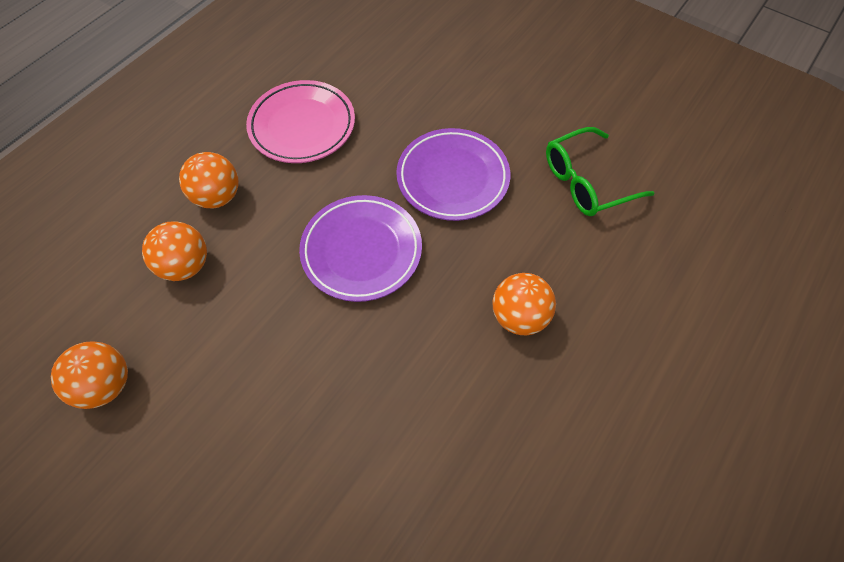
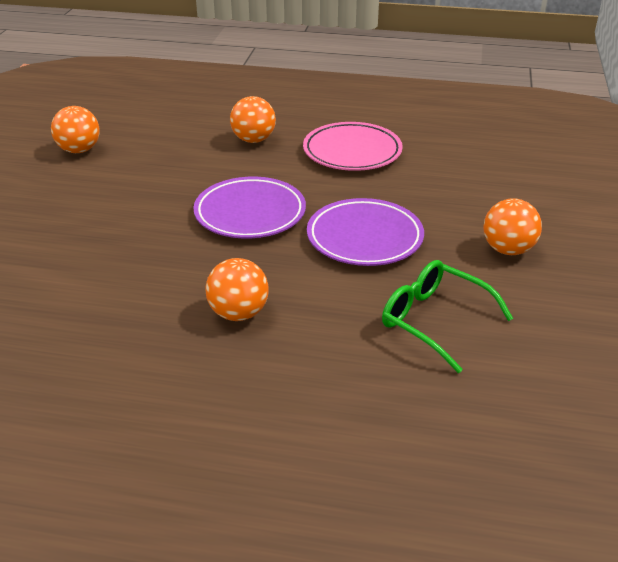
camera: 65 degrees right, 25 degrees down
(186, 265) = (186, 147): orange ball -> orange ball (508, 250)

